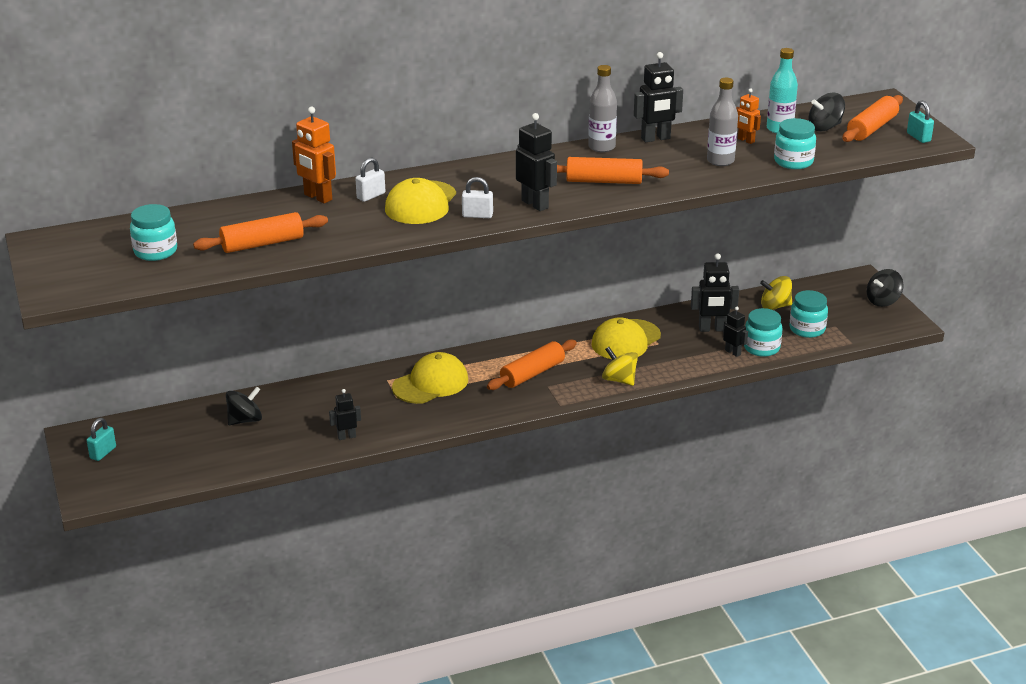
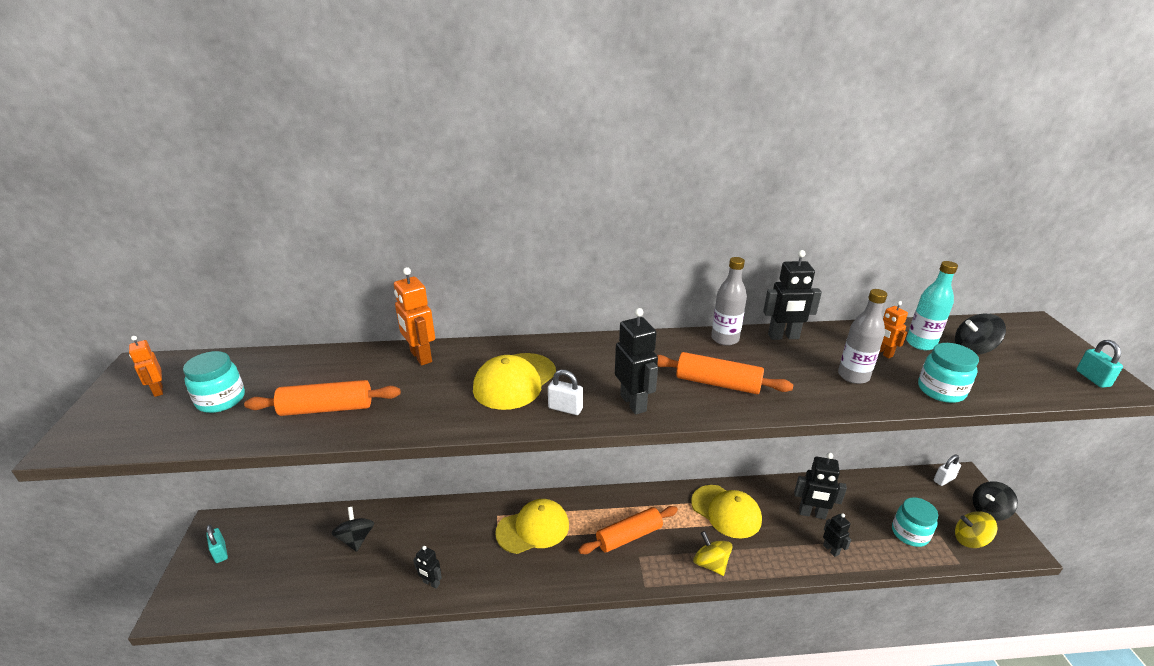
camera: 15 degrees right, 0 degrees up
(85, 253) = (158, 390): none -> orange robot
(103, 453) = (220, 552): turquoise padlock -> turquoise padlock turned 75 degrees counterclockwise
(245, 420) = (356, 539): black spinning top -> black spinning top turned 90 degrees counterclockwise
(346, 437) = (431, 583): black robot -> black robot turned 150 degrees counterclockwise
(371, 196) = (471, 363): white padlock -> white padlock (944, 479)
(625, 340) = (726, 511): yellow cap -> yellow cap turned 105 degrees counterclockwise
(761, 348) = (861, 549): turquoise jar -> none
(775, 306) = (876, 497): yellow spinning top -> yellow spinning top (970, 540)
(871, 128) = (1030, 358): orange rolling pin -> none

